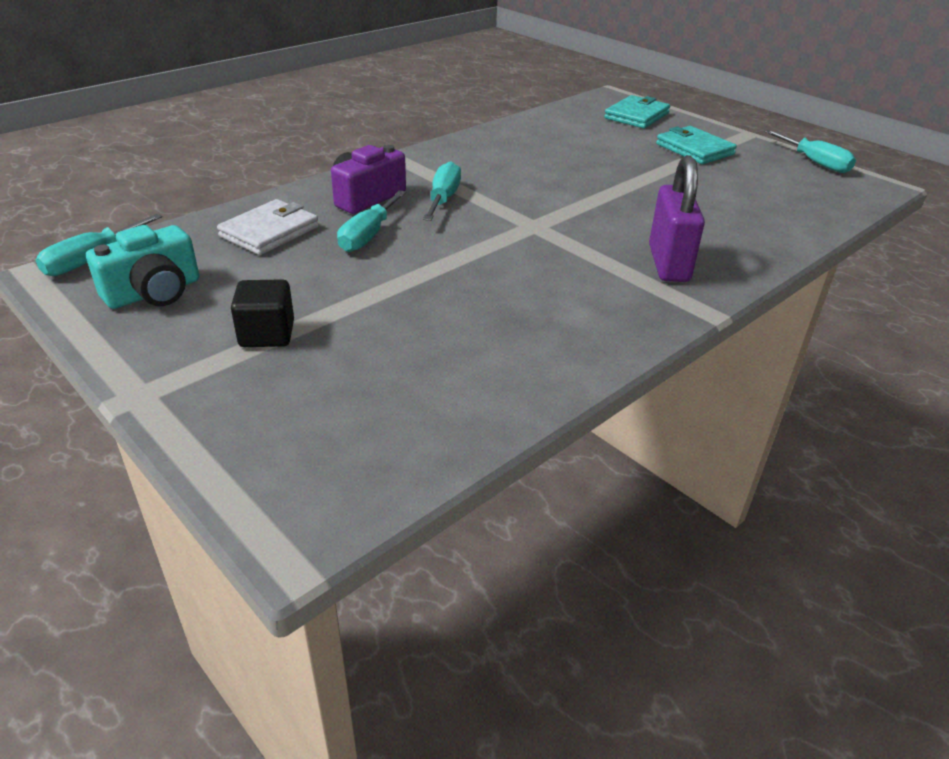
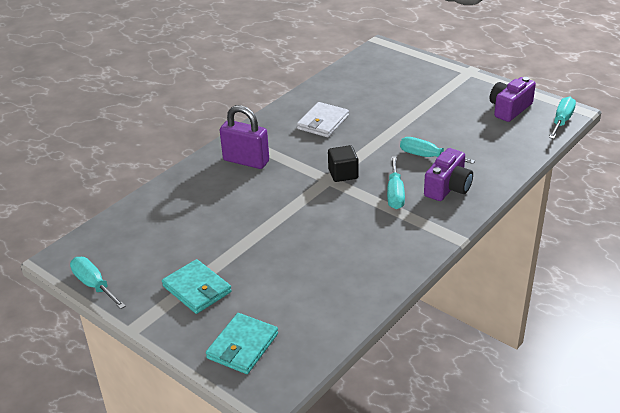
camera: 175 degrees right, 0 degrees up
(154, 292) = (509, 109): turquoise camera -> purple camera
(267, 334) = (439, 98): black cube -> black cube (343, 174)
(269, 232) = (486, 151): white wallet -> white wallet (323, 122)
(368, 235) = (427, 156): turquoise screwdriver -> turquoise screwdriver turned 75 degrees counterclockwise
(668, 264) = (246, 161): purple padlock -> purple padlock turned 60 degrees counterclockwise

